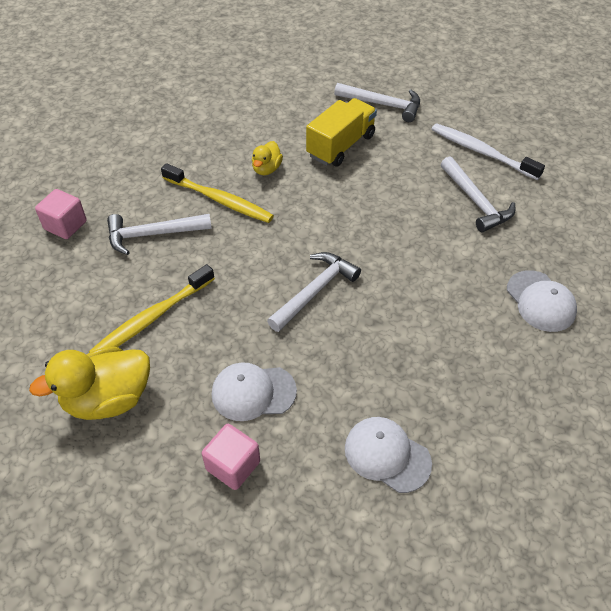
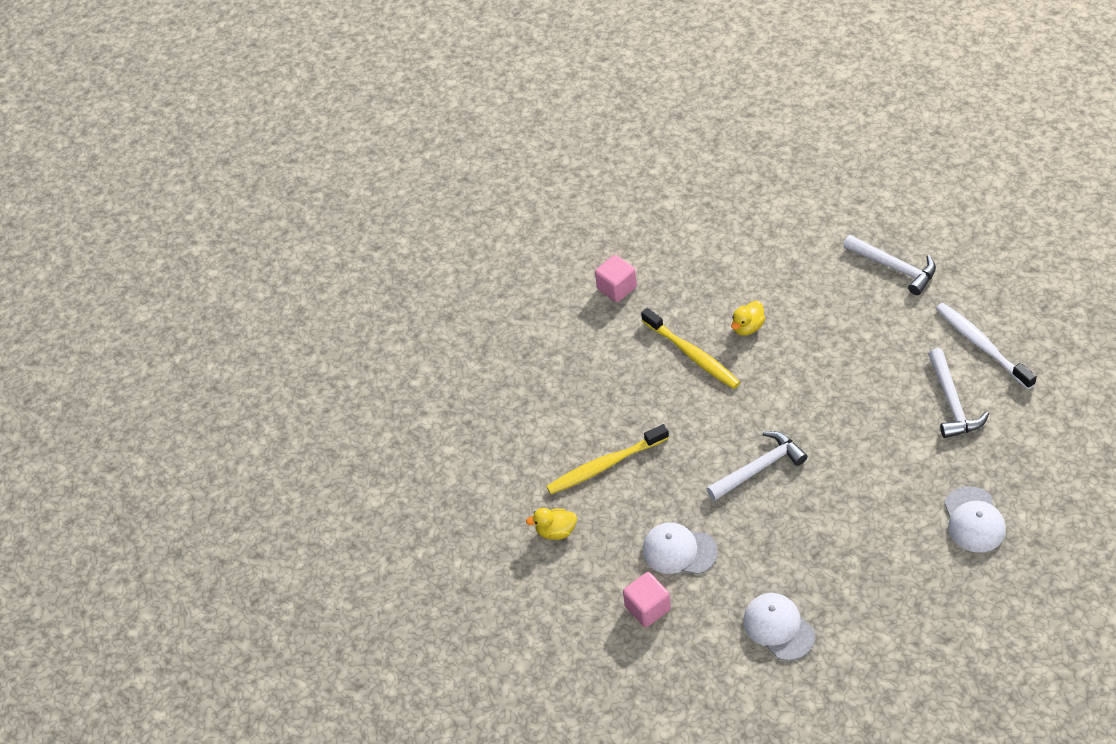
camera: 25 degrees right, 0 degrees up
(65, 225) = (542, 357): pink cube -> pink cube (617, 288)
(108, 399) = (556, 531): yellow duck -> yellow duck, size x0.53
(153, 234) = (621, 381): white hammer -> none
(341, 146) = (832, 312): yellow truck -> none

